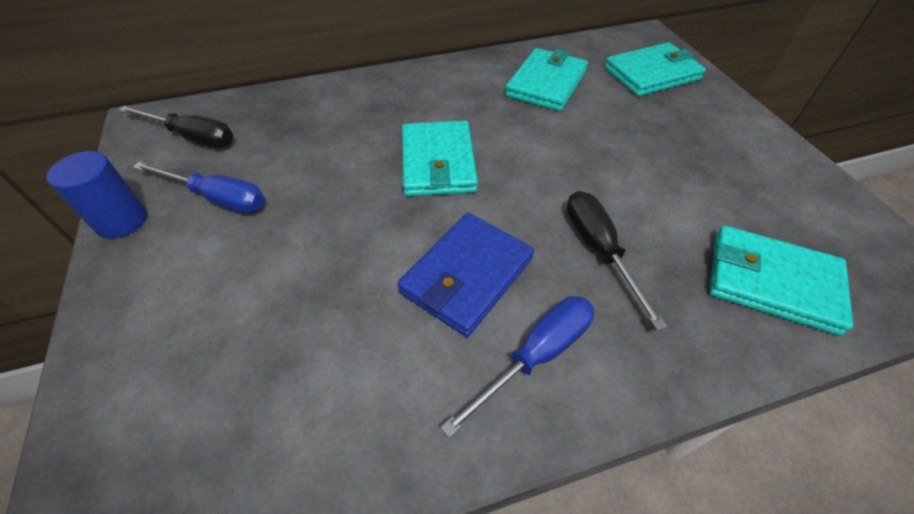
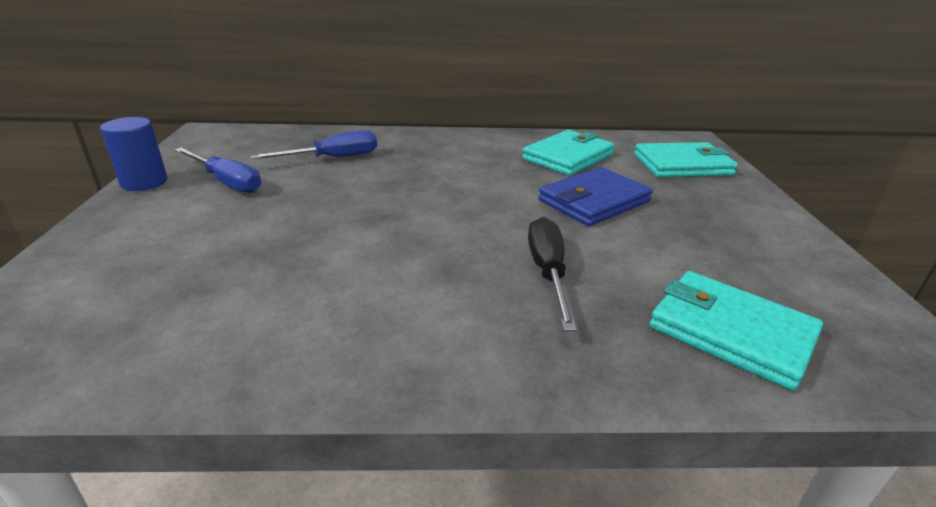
camera: 15 degrees right, 20 degrees down
(193, 137) = (236, 145): black screwdriver -> none
(438, 162) = (429, 190): turquoise wallet -> none
(467, 276) = (403, 266): blue wallet -> blue wallet (594, 201)
(536, 356) = (432, 333): blue screwdriver -> blue screwdriver (333, 158)

